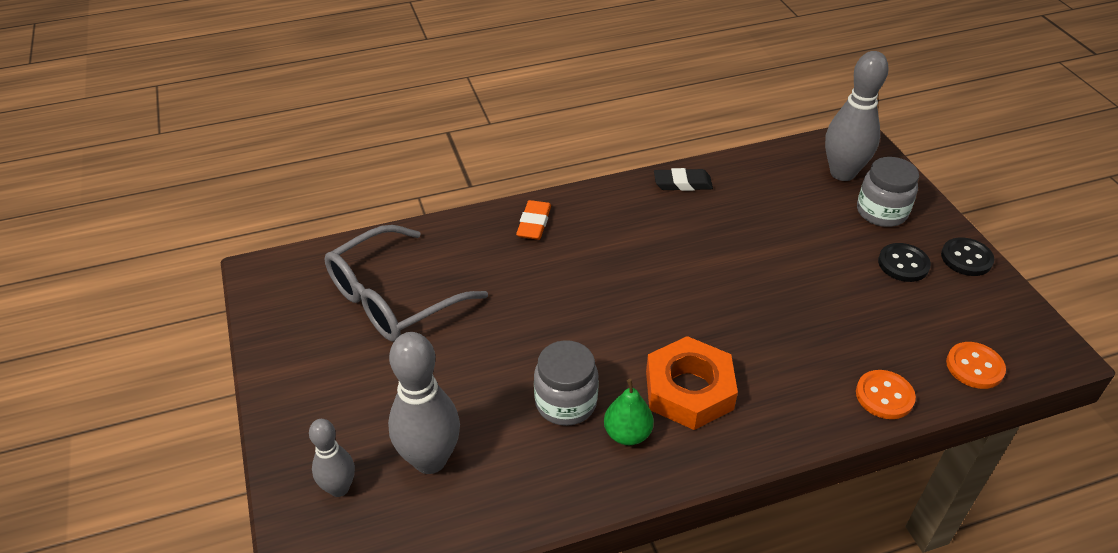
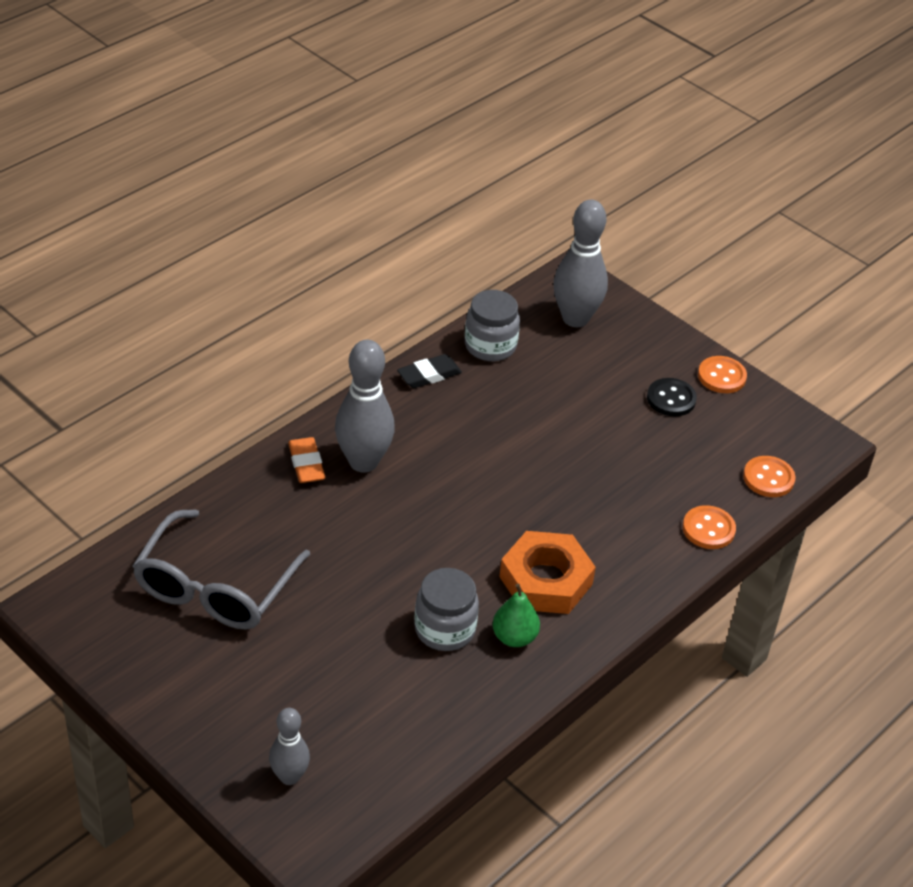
camera: 30 degrees left, 0 degrees up
(430, 460) = (355, 722): grey bowling pin -> grey bowling pin (363, 462)
(881, 212) = (629, 351): grey jar -> grey jar (490, 346)
(966, 258) = (721, 376): black button -> orange button

